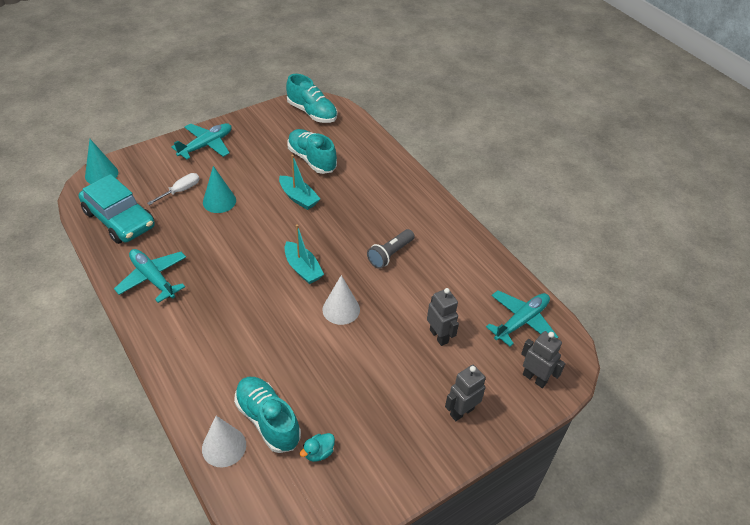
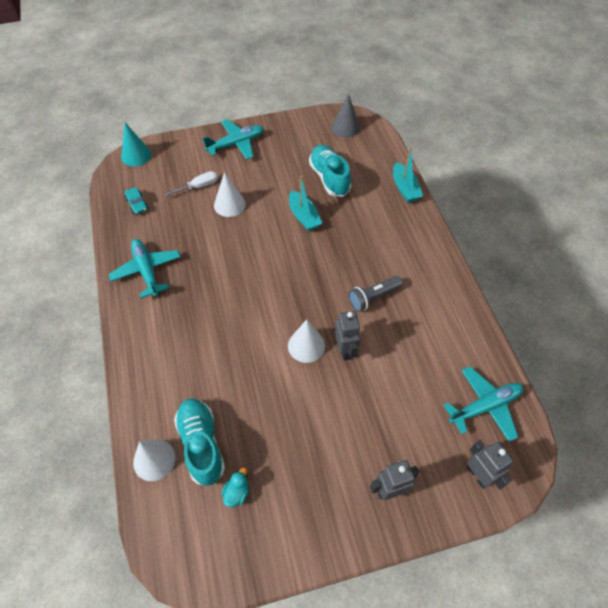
camera: 20 degrees right, 10 degrees up
(119, 219) = (137, 204): turquoise car -> turquoise car, size x0.41
(219, 201) = (229, 204): turquoise cone -> white cone
(303, 268) = (284, 293): turquoise boat -> turquoise boat (404, 188)
(312, 113) = (345, 127): turquoise shoe -> grey cone
(318, 453) = (237, 492): turquoise duck -> turquoise duck turned 135 degrees clockwise
(439, 336) = (393, 400): grey robot -> grey robot (345, 350)

